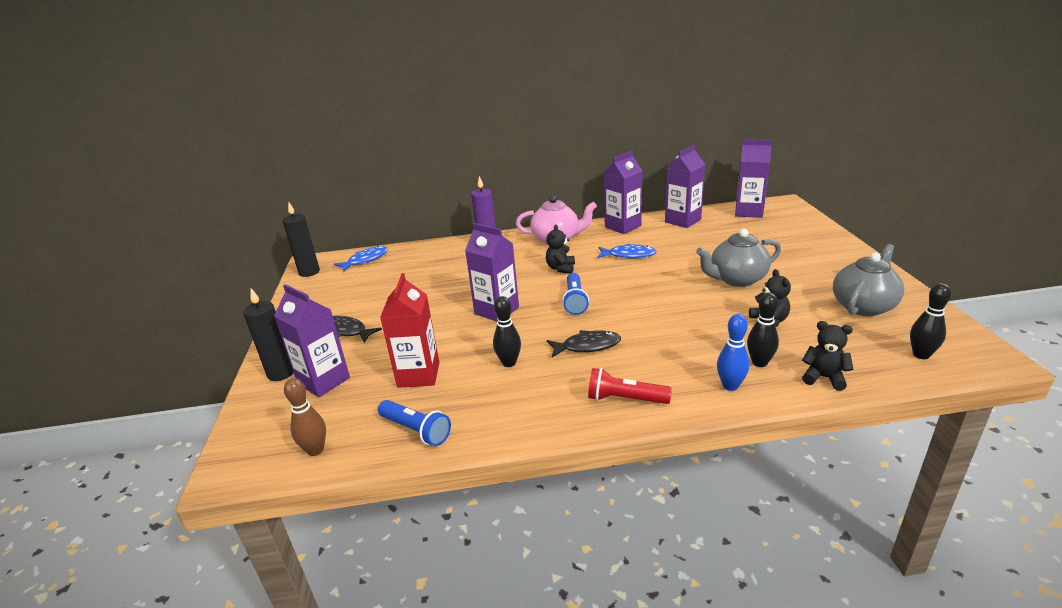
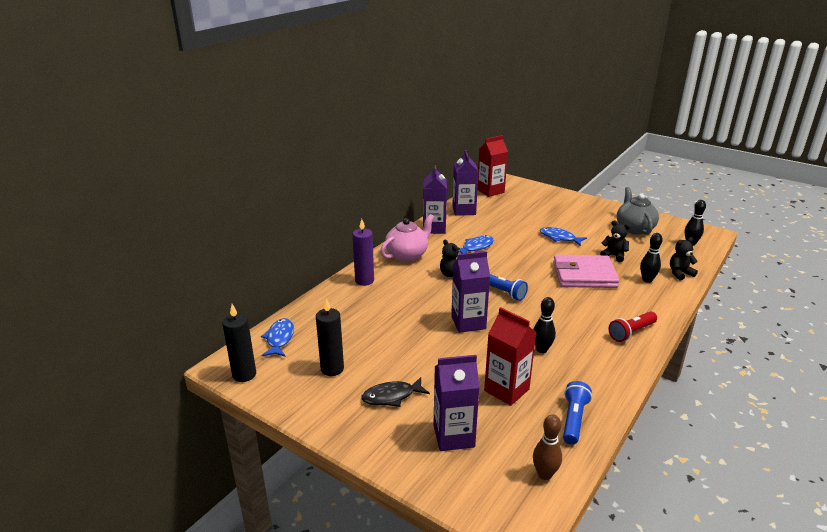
camera: 50 degrees left, 0 degrees up
(281, 373) = (409, 454): black candle -> black candle (332, 369)
(416, 430) = (573, 419): blue flashlight -> blue flashlight turned 60 degrees counterclockwise
(587, 346) = (562, 315): black fish -> none
(689, 324) = (584, 275): none -> pink wallet
(730, 386) = (657, 298): blue bowling pin -> none
(736, 279) = (559, 238): grey teapot -> blue fish
(749, 212) = (490, 191): purple carton -> red carton

